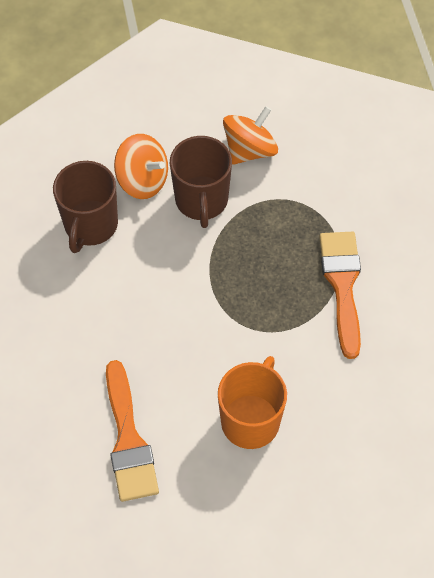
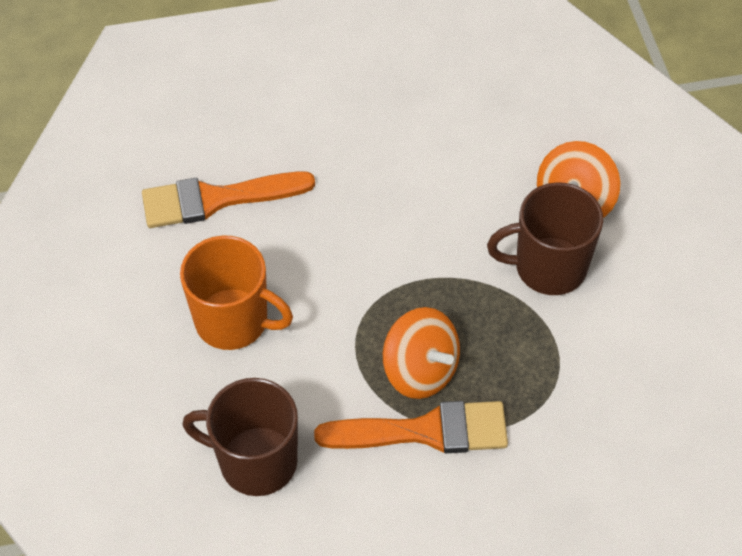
camera: 90 degrees right, 5 degrees down
(90, 225) = (502, 152): brown mug -> brown mug (256, 461)
(249, 150) = (636, 323): orange spinning top -> orange spinning top (420, 370)

